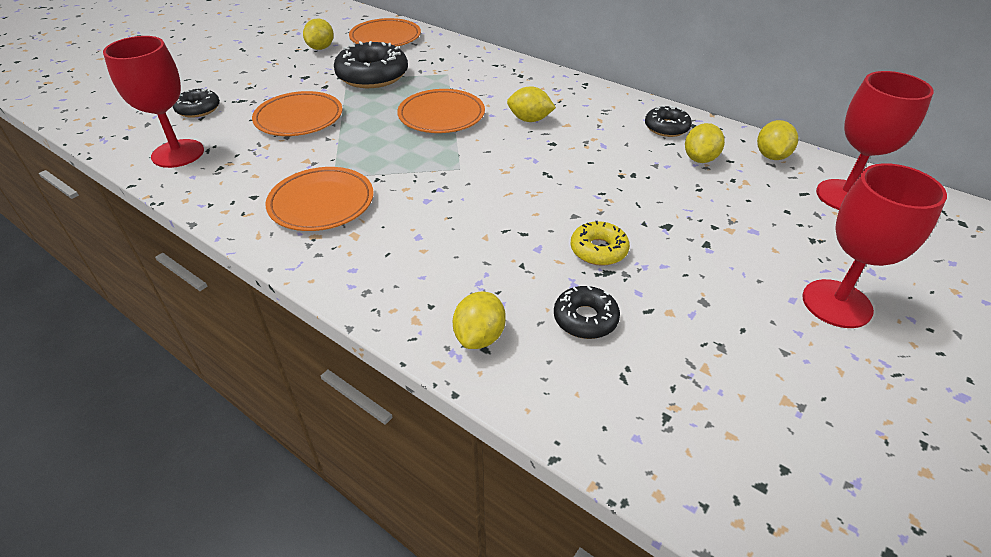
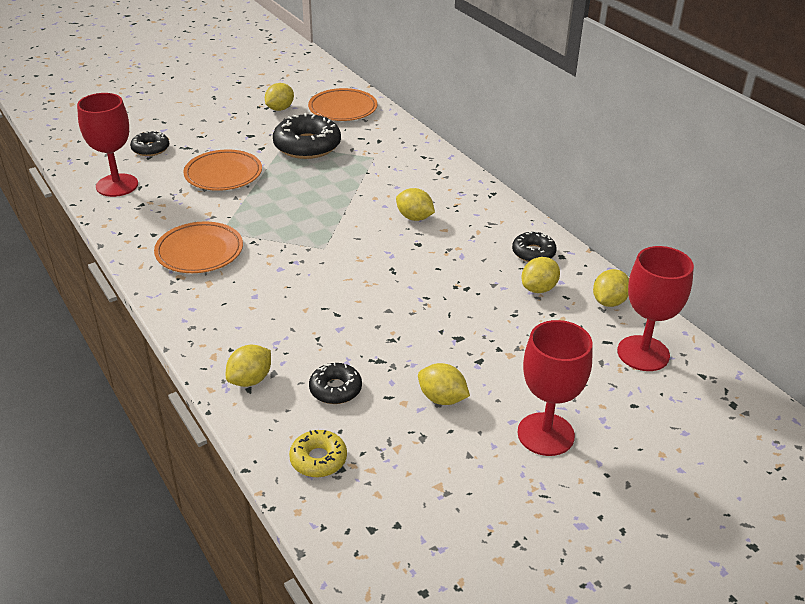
camera: 20 degrees right, 5 degrees down
(441, 116) = (341, 197): orange plate -> none
(598, 250) = (386, 342): yellow donut -> yellow donut (318, 459)
(705, 295) = (442, 398): none -> yellow lemon

